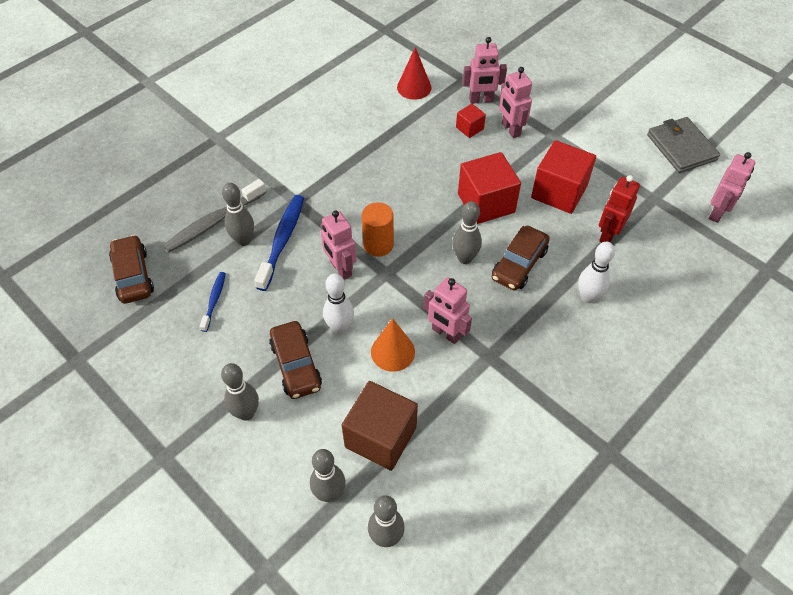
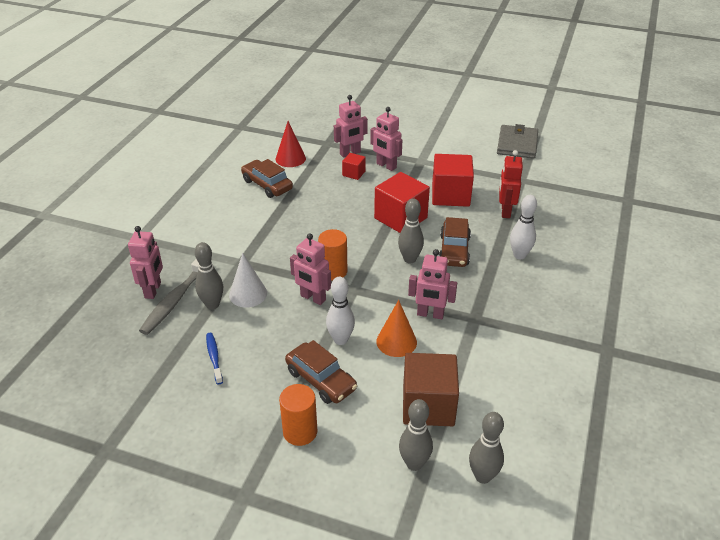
camera: 25 degrees left, 15 degrees down
(133, 275) = (122, 364): brown car -> brown car (267, 185)
(246, 413) = (300, 432): grey bowling pin -> orange cylinder
(282, 240) = (248, 294): blue toothbrush -> white cone
(681, 147) = (517, 144): grey wallet -> grey wallet turned 60 degrees clockwise
(717, 212) = (569, 176): pink robot -> pink robot (153, 290)

